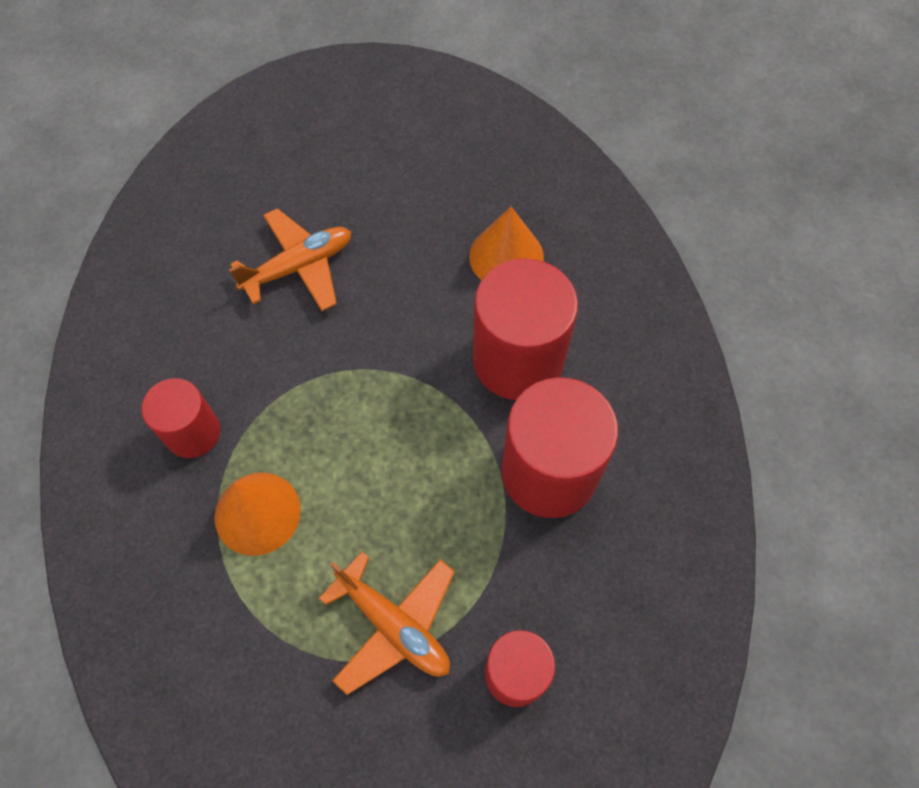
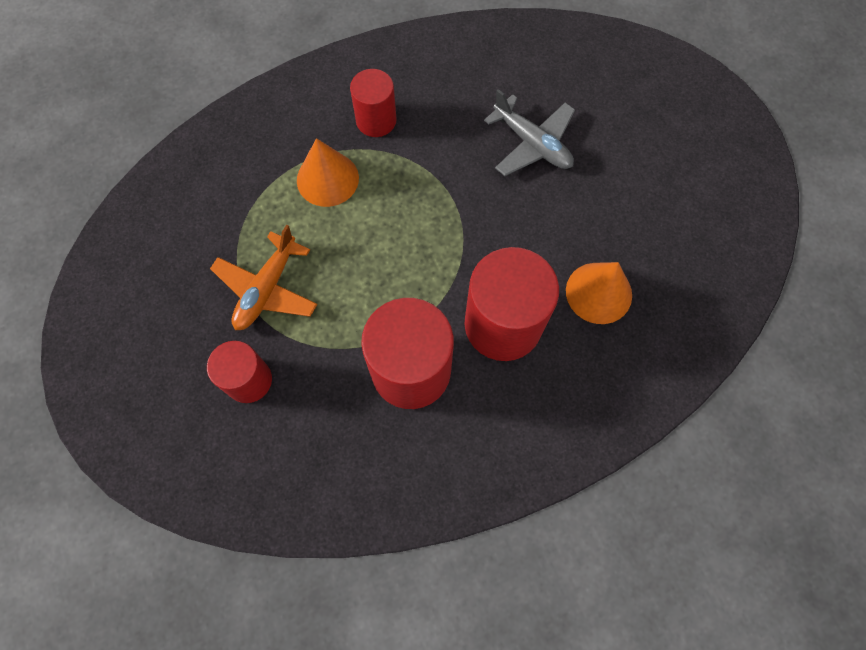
camera: 75 degrees right, 5 degrees up
(299, 267) = (532, 144): orange plane -> grey plane

